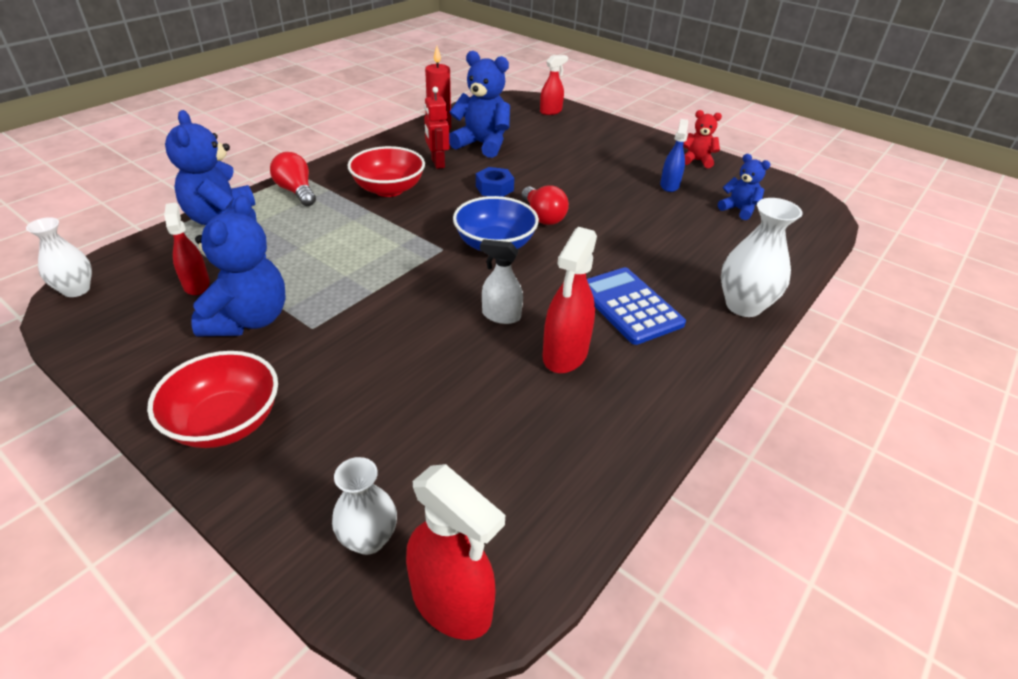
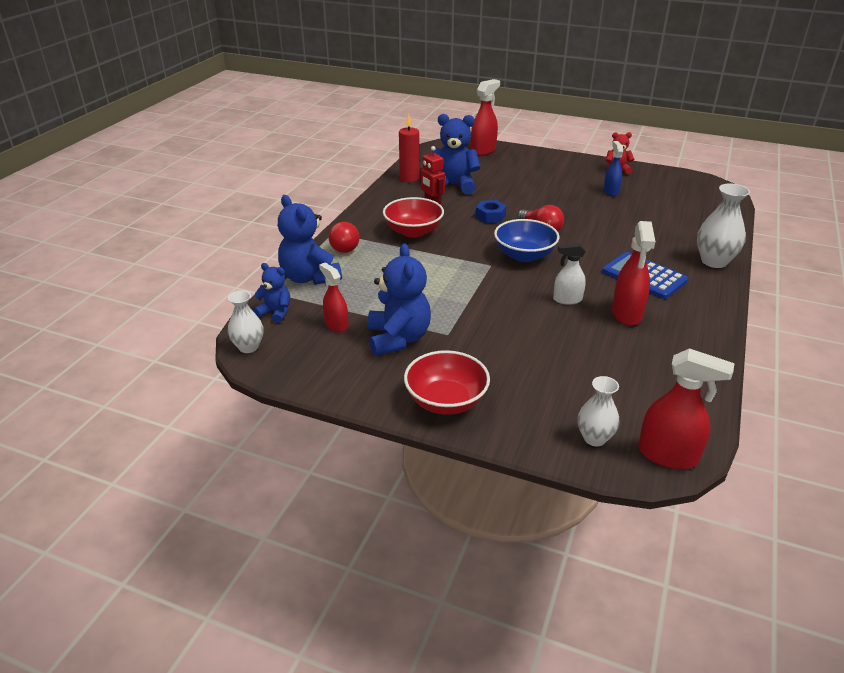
camera: 15 degrees left, 5 degrees down
(296, 191) = (344, 246): red light bulb -> red light bulb turned 135 degrees counterclockwise
(551, 111) = (483, 151): red spray bottle -> red spray bottle, size x1.54
(738, 210) = (668, 200): blue teddy bear -> blue teddy bear (275, 312)

